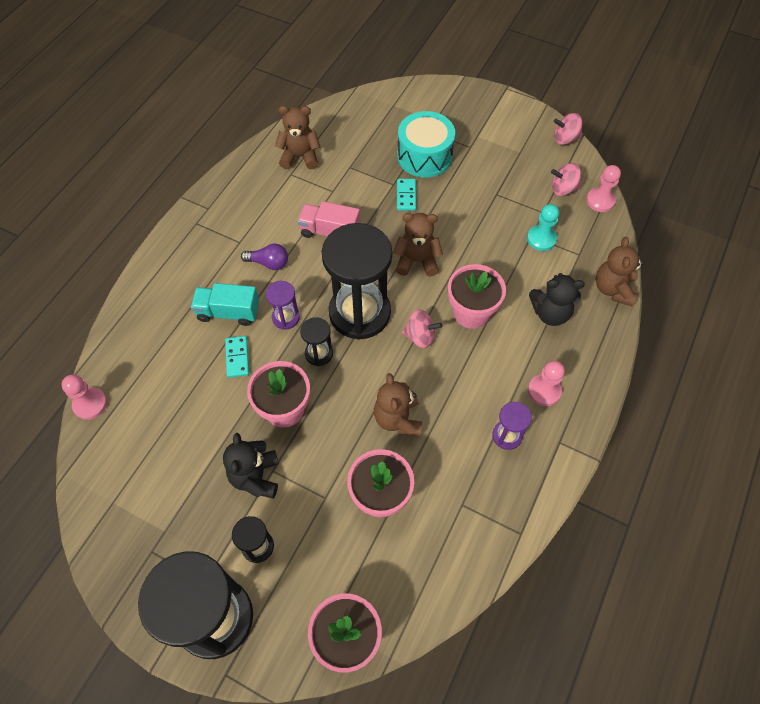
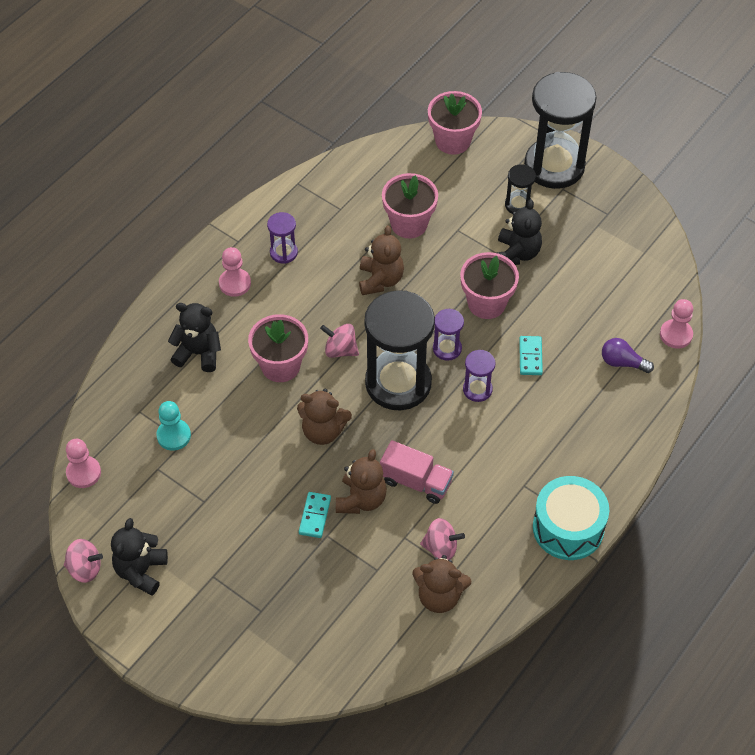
camera: 170 degrees left, 5 degrees down
(228, 312) = (538, 404): turquoise truck -> none
(269, 263) = (491, 454): purple light bulb -> purple light bulb (622, 362)
(319, 353) = (447, 348): black hourglass -> purple hourglass
(424, 156) = (277, 571): turquoise drum -> turquoise drum (568, 528)
(524, 143) = (141, 571): none -> black teddy bear
(563, 189) = (120, 495): pink spinning top -> pink spinning top (441, 548)
(613, 289) = (121, 368): brown teddy bear -> brown teddy bear (361, 499)

